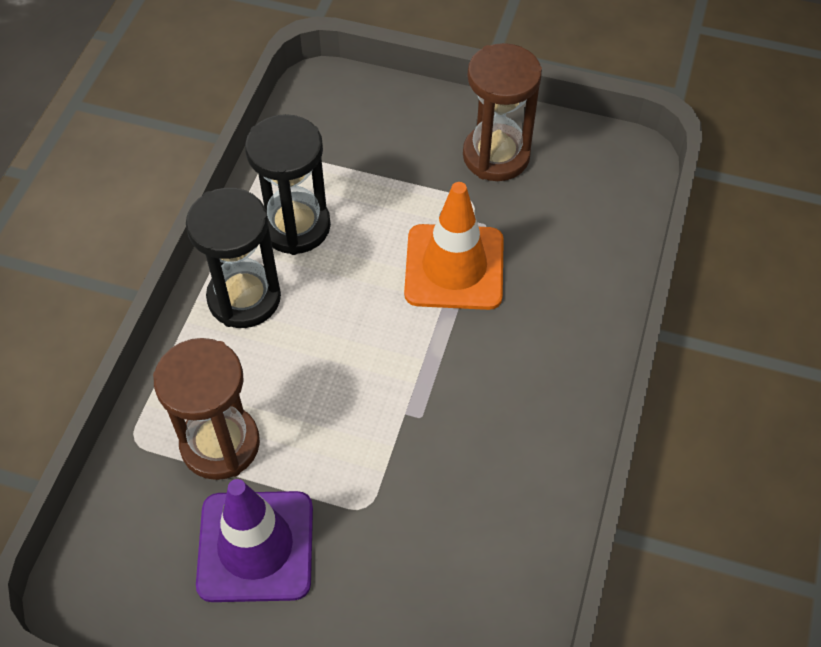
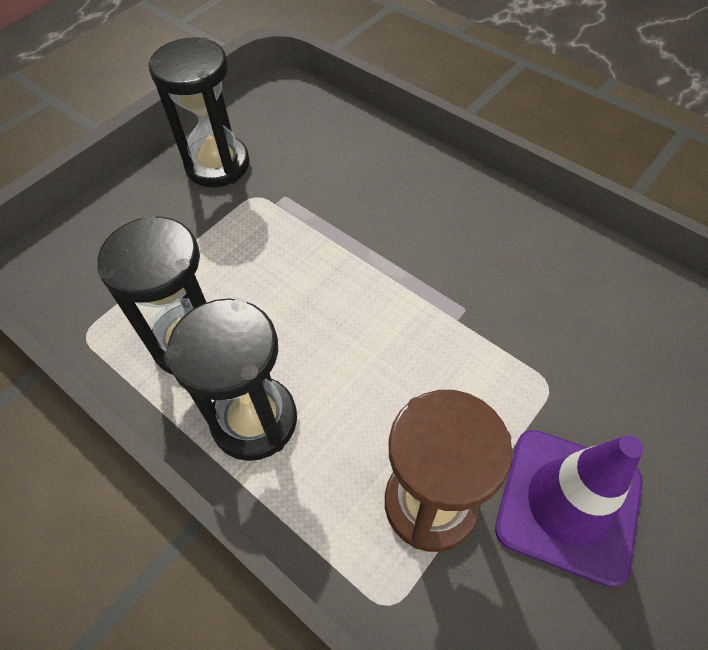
camera: 65 degrees left, 0 degrees up
(454, 267) = (317, 232): orange traffic cone -> none
(496, 156) = (217, 165): brown hourglass -> black hourglass

